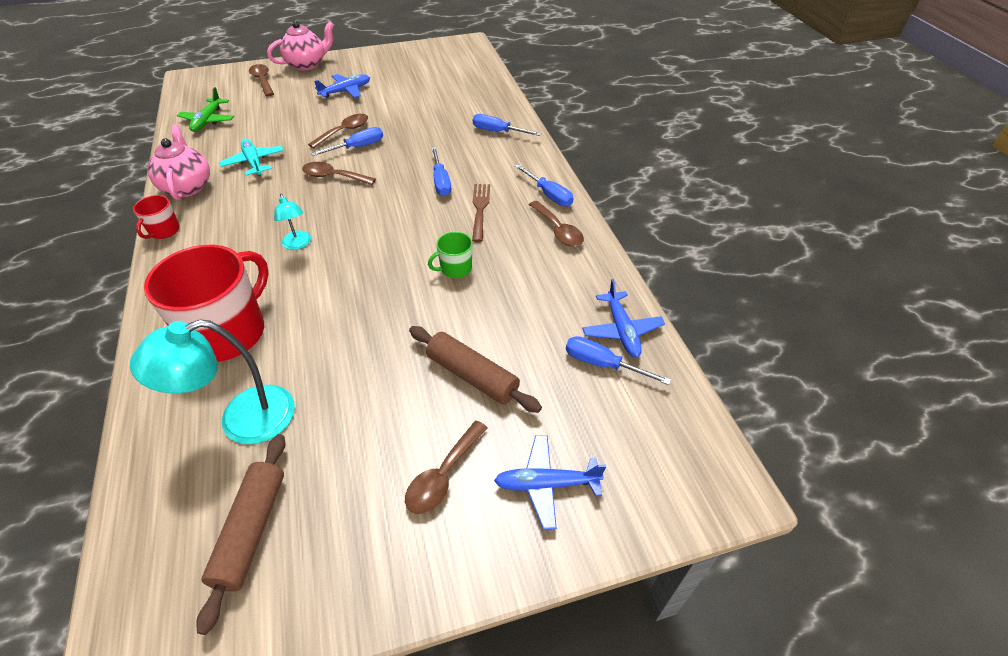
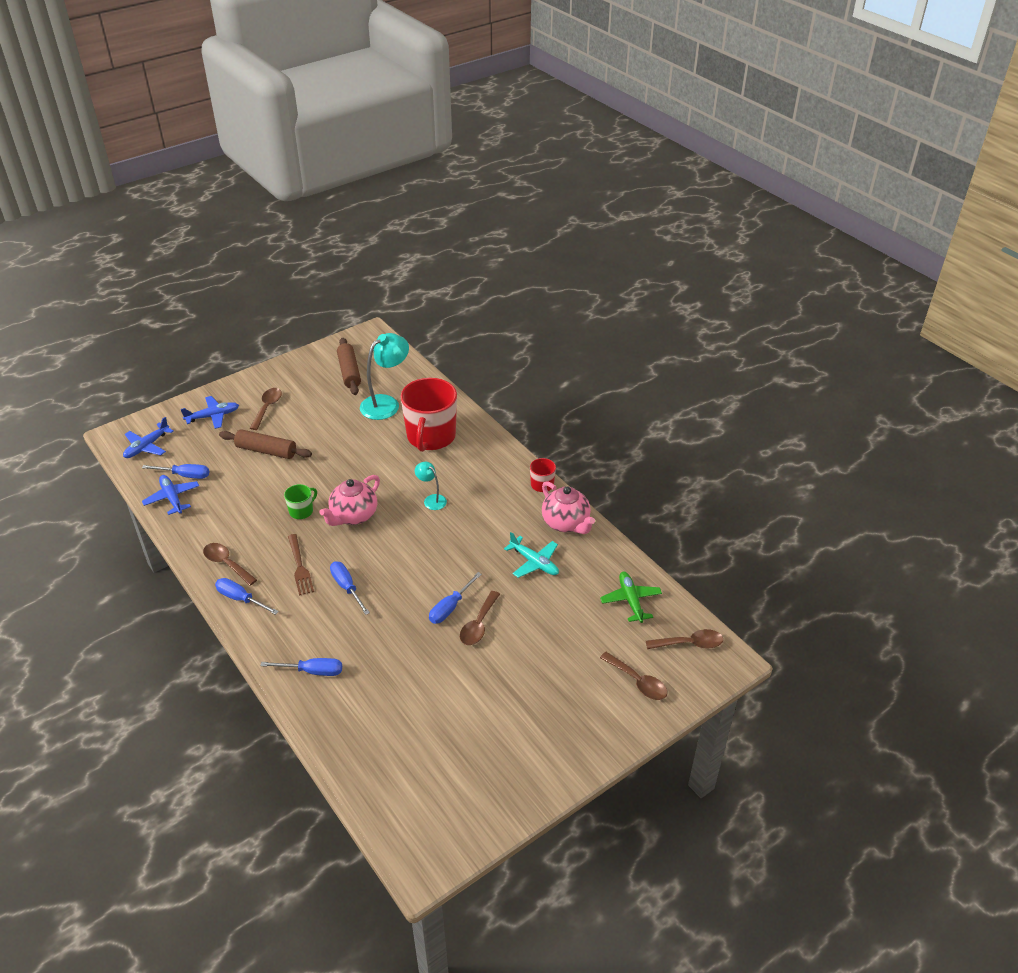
camera: 160 degrees right, 5 degrees down
(307, 64) = (613, 732): pink teapot -> pink teapot (353, 516)
(333, 176) = (449, 566): brown spoon -> brown spoon (690, 643)
(346, 91) = (523, 692): blue plane -> blue plane (147, 446)

